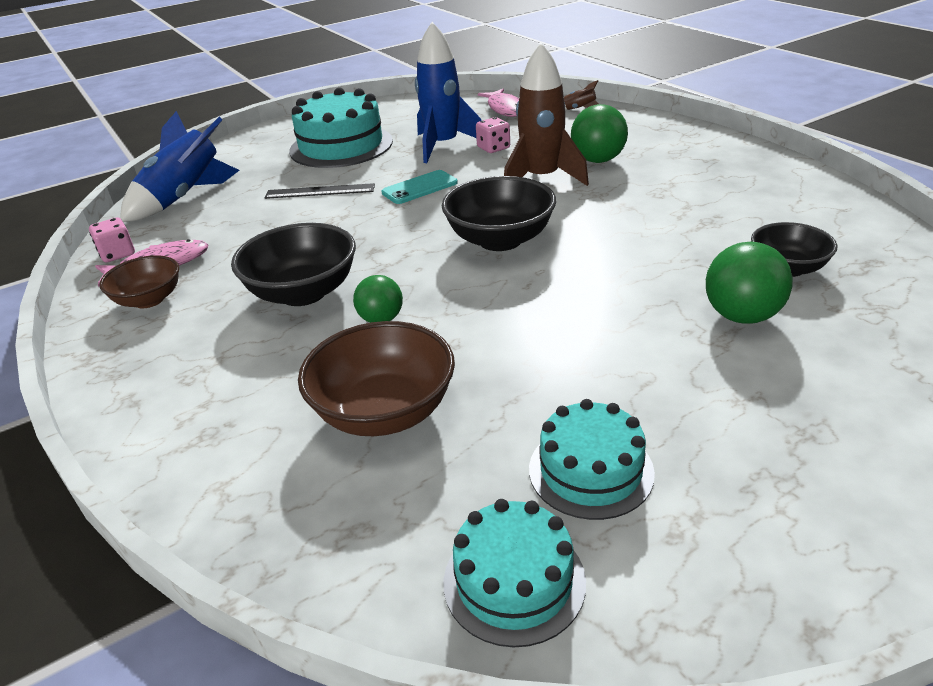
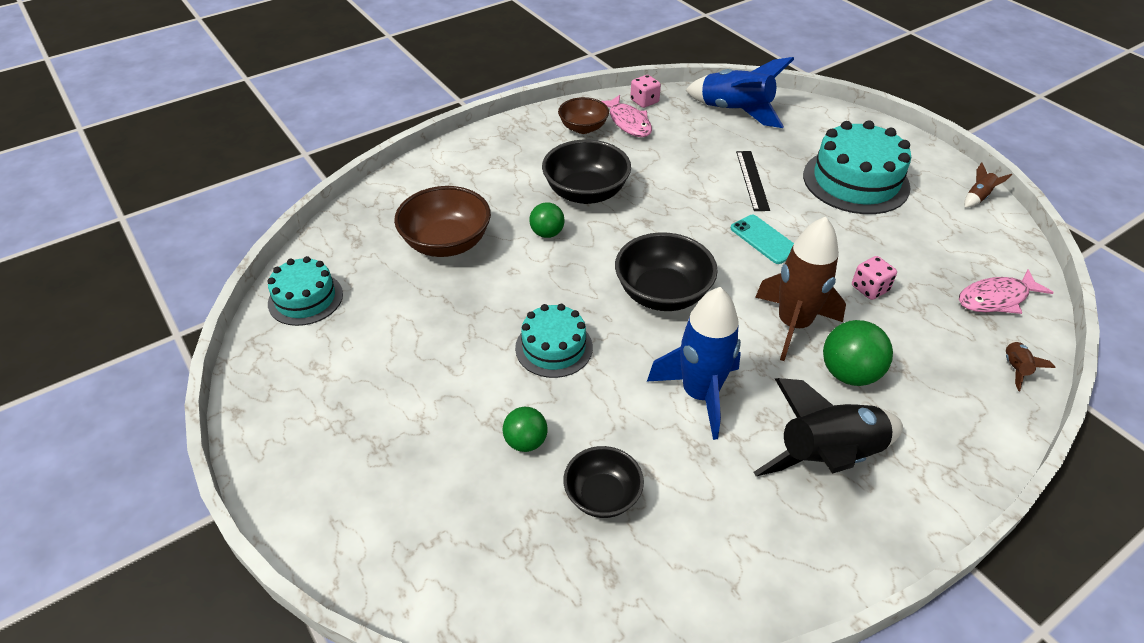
camera: 85 degrees right, 10 degrees up
(381, 105) = (978, 197): none -> brown rocket
(443, 146) = (869, 250): blue rocket -> blue rocket (699, 394)
(590, 470) = (373, 333): turquoise cake -> turquoise cake (554, 347)
(692, 171) = (828, 457): none -> black rocket
(741, 316) = (526, 442): green ball -> green ball, size x0.64

